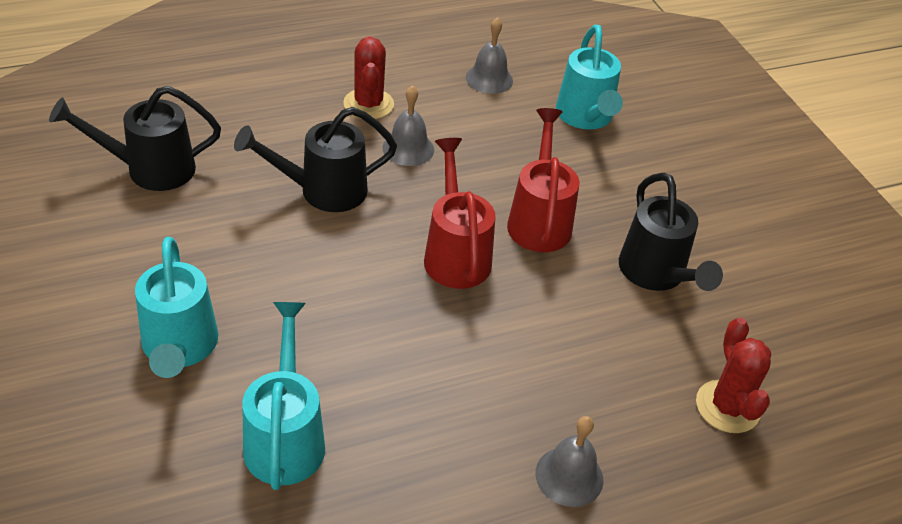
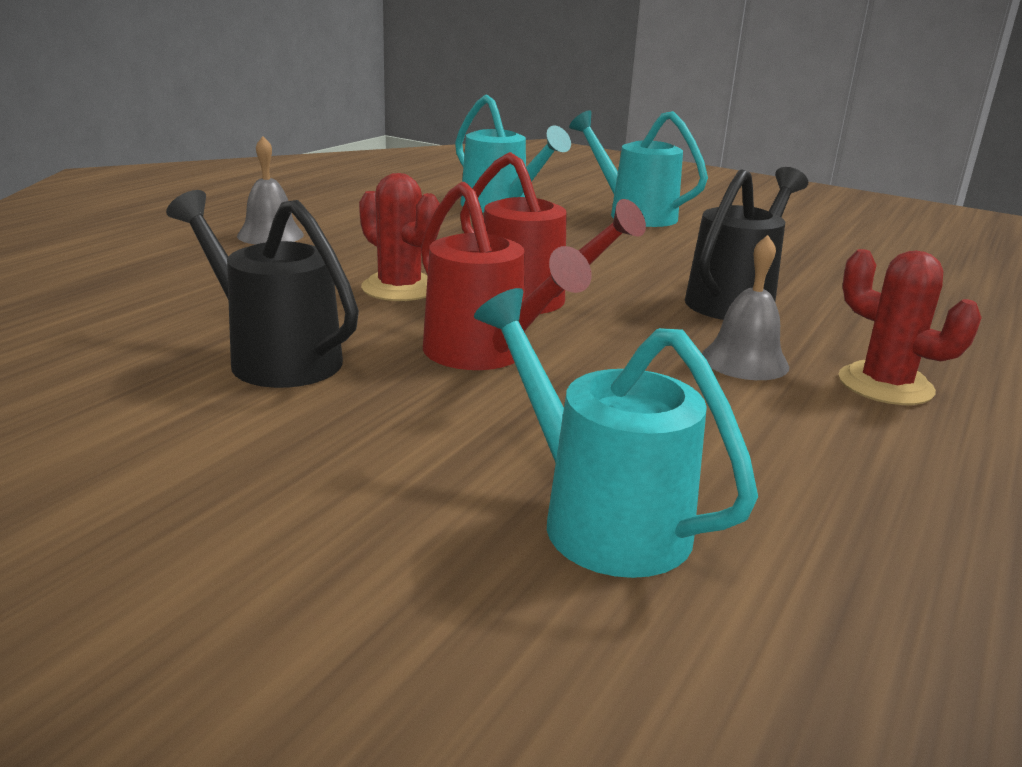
camera: 145 degrees right, 20 degrees down
(150, 169) = (882, 267): black watering can -> none
(489, 79) = (850, 504): grey bell -> none
(727, 407) = (124, 293): red cactus -> red cactus (399, 288)

